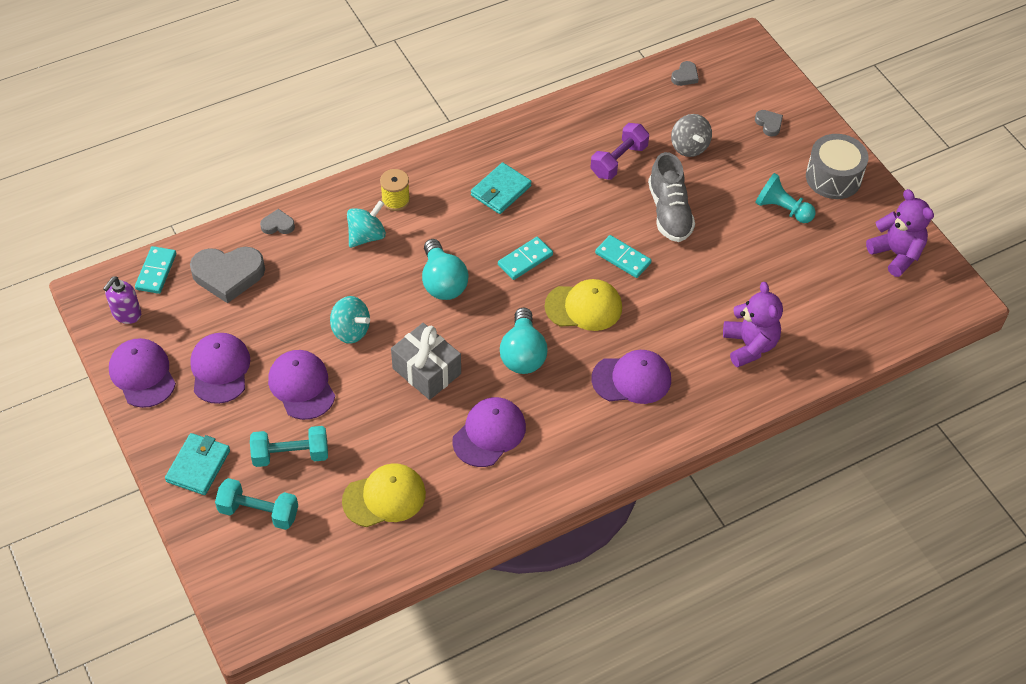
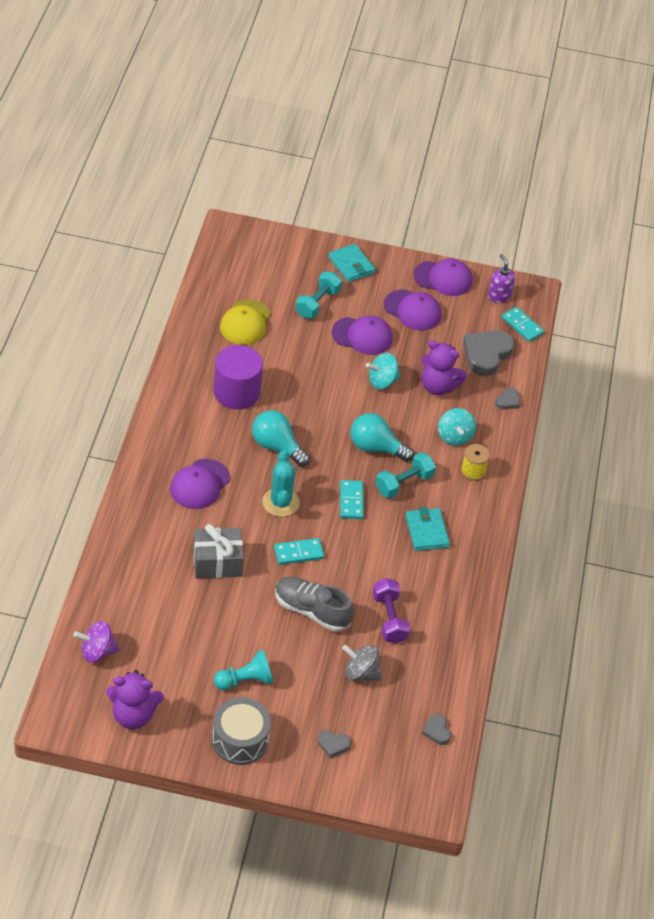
camera: 125 degrees right, 5 degrees down
(258, 512) = (293, 270): turquoise dumbbell -> turquoise dumbbell (404, 483)
(426, 371) = (313, 395): grey gift -> grey gift (217, 562)
(489, 433) = (236, 392): purple cap -> purple cylinder
(584, 307) = (280, 502): yellow cap -> turquoise cactus
(749, 345) = (156, 563): purple teddy bear -> purple teddy bear (438, 386)
(876, 319) = (97, 651): none -> purple spinning top

